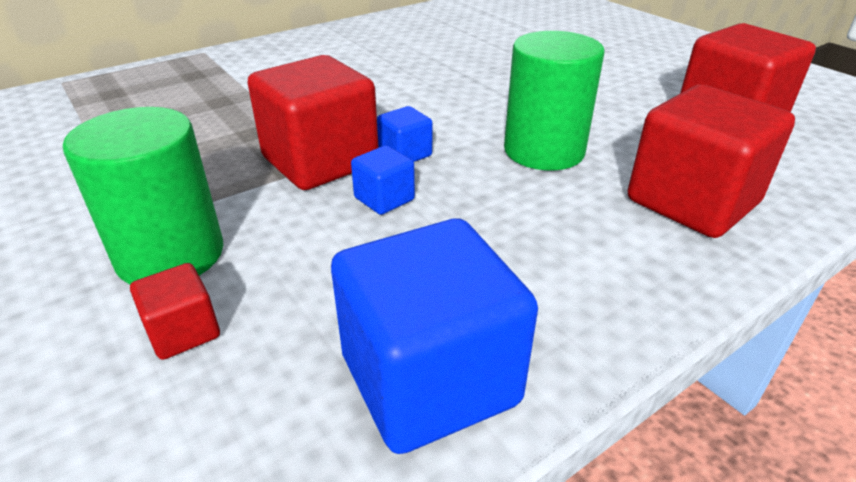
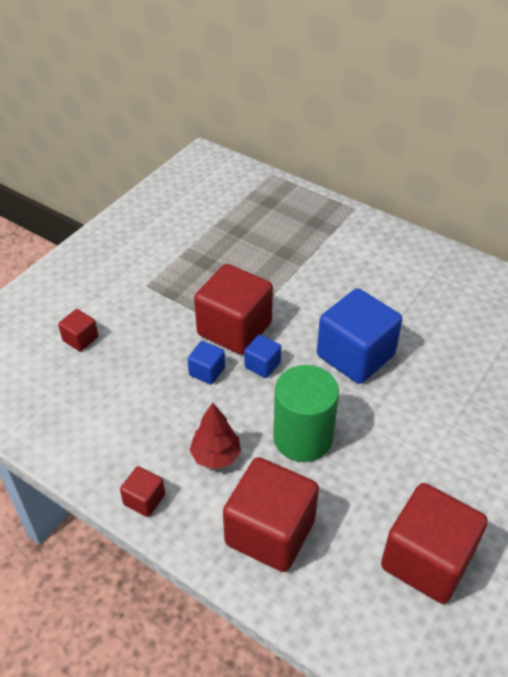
camera: 70 degrees right, 10 degrees up
(171, 255) = (127, 309): green cylinder -> none
(429, 379) = (76, 431): blue cube -> blue cube (355, 355)
(551, 221) = (216, 456): none -> red tree
(622, 310) = (144, 499): none -> red cube

